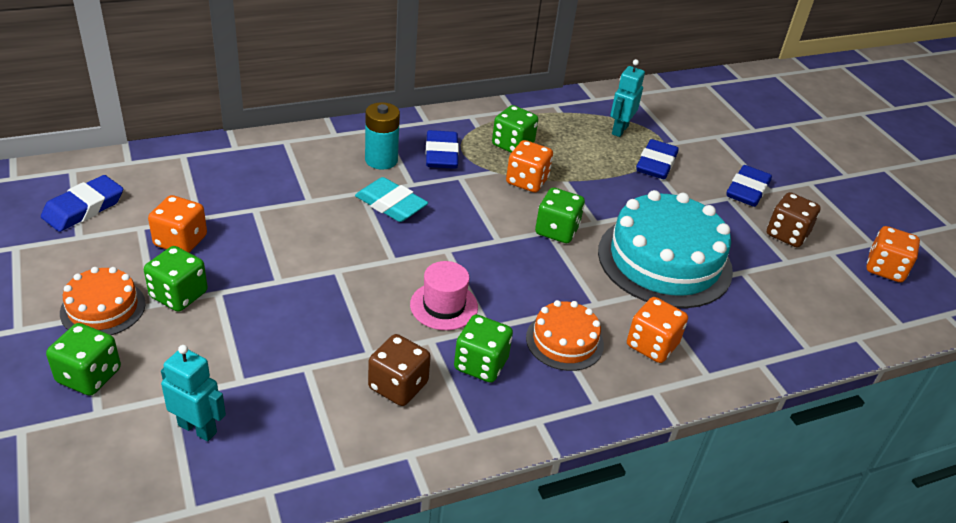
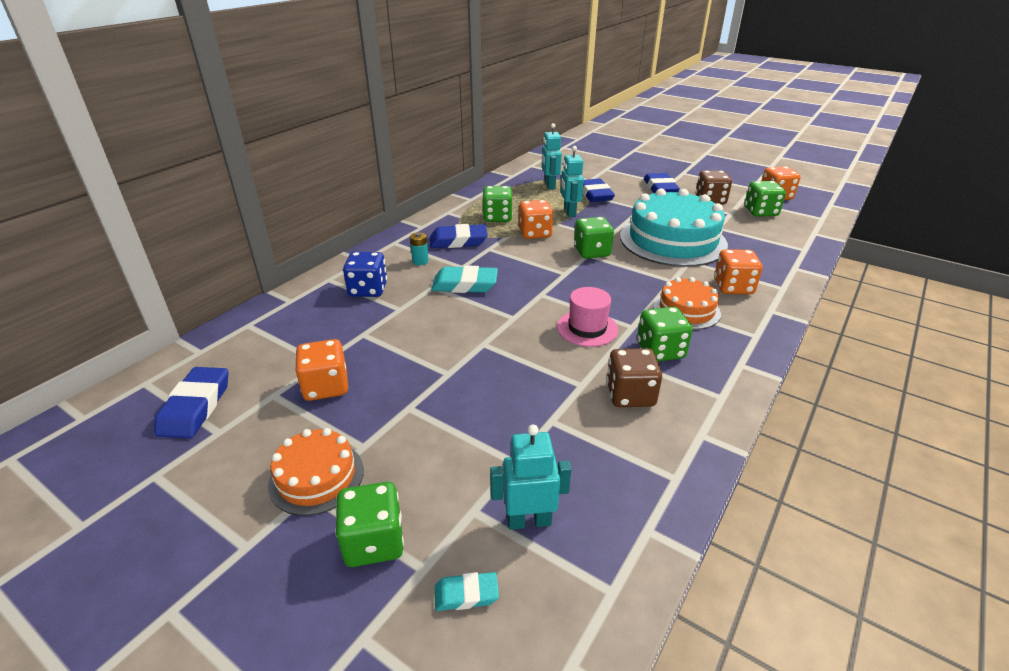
camera: 30 degrees left, 5 degrees down
(103, 446) = (466, 594): none -> turquoise eraser
(179, 295) = (376, 427): green dice -> green dice (760, 212)
(305, 168) = (368, 289): none -> blue dice
(381, 160) = (420, 261): turquoise battery -> turquoise battery, size x0.55
(441, 154) = (458, 241): blue eraser -> blue eraser turned 60 degrees counterclockwise
(596, 173) = (569, 212): none -> turquoise robot

